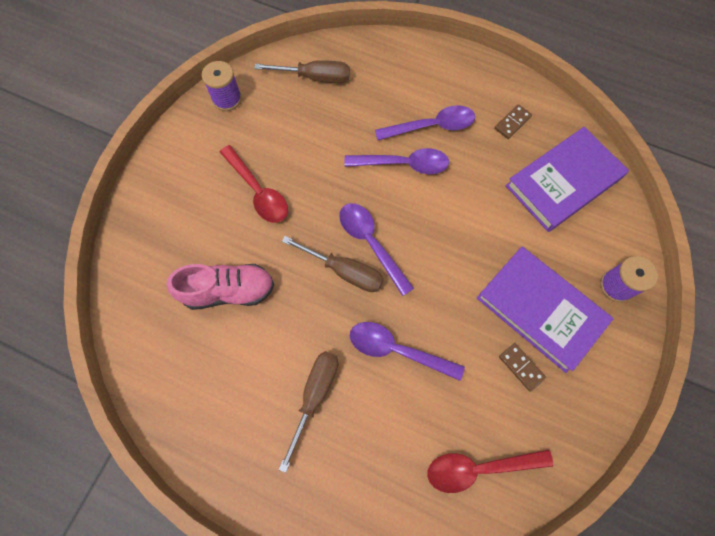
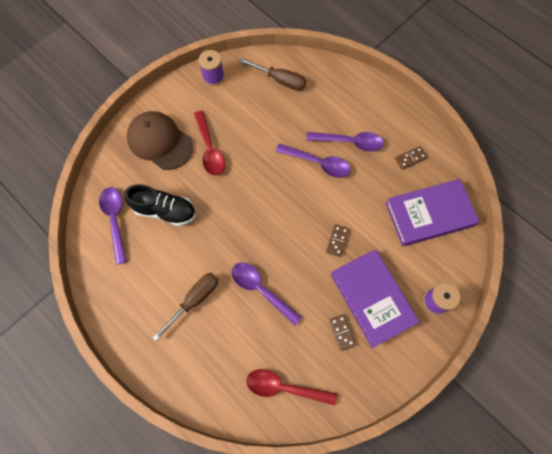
camera: 20 degrees right, 0 degrees up
(187, 203) = (160, 141): none -> brown cap
(229, 291) = (165, 211): pink shoe -> black shoe
(344, 271) = (246, 224): brown screwdriver -> none
(371, 244) = (272, 211): purple spoon -> purple spoon (115, 220)
(467, 253) = (337, 241): none -> brown domino

